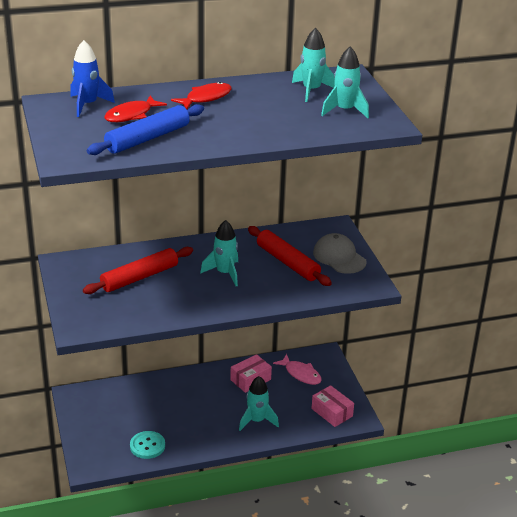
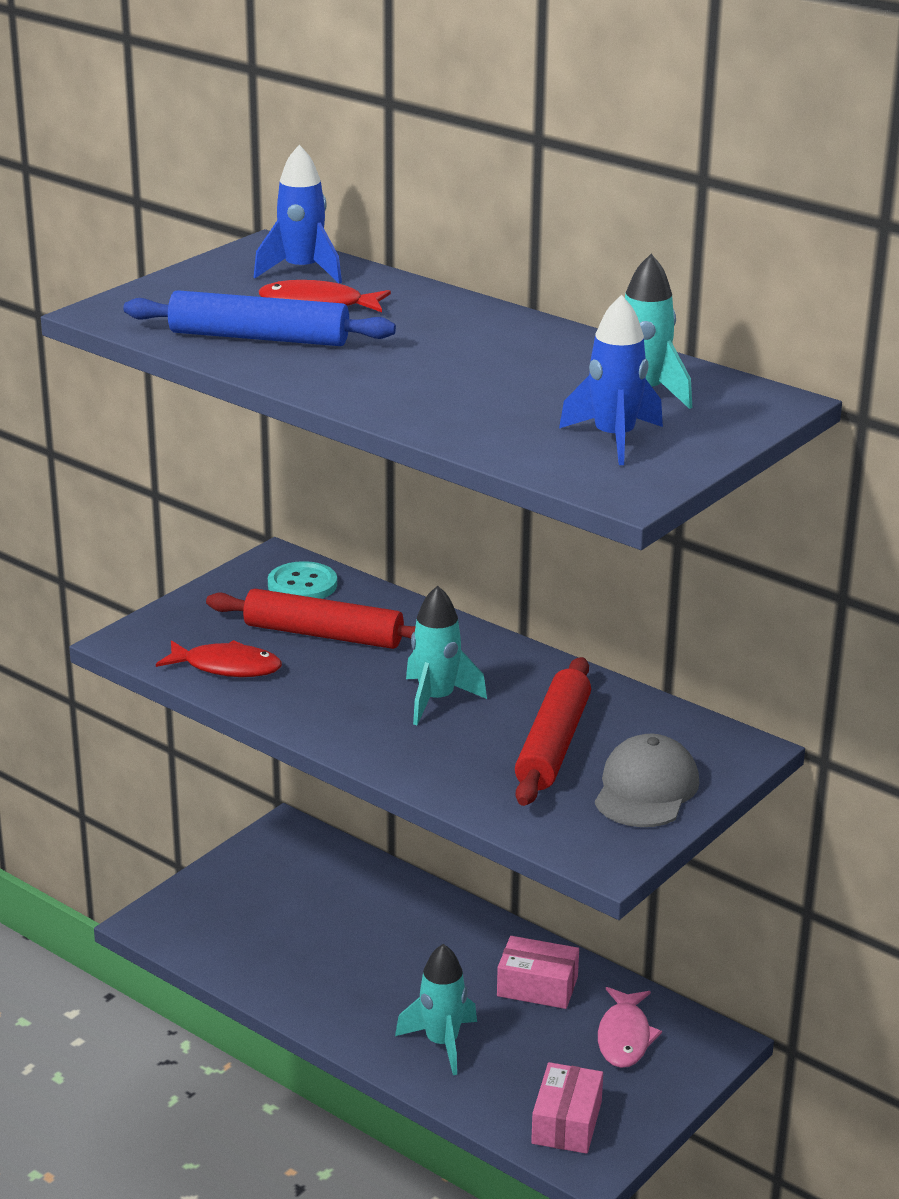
camera: 55 degrees right, 5 degrees down
(147, 446) = (253, 956): turquoise button -> turquoise button (302, 585)
(206, 98) = (466, 331): red fish -> red fish (227, 667)
(344, 110) = (614, 439): turquoise rocket -> blue rocket

